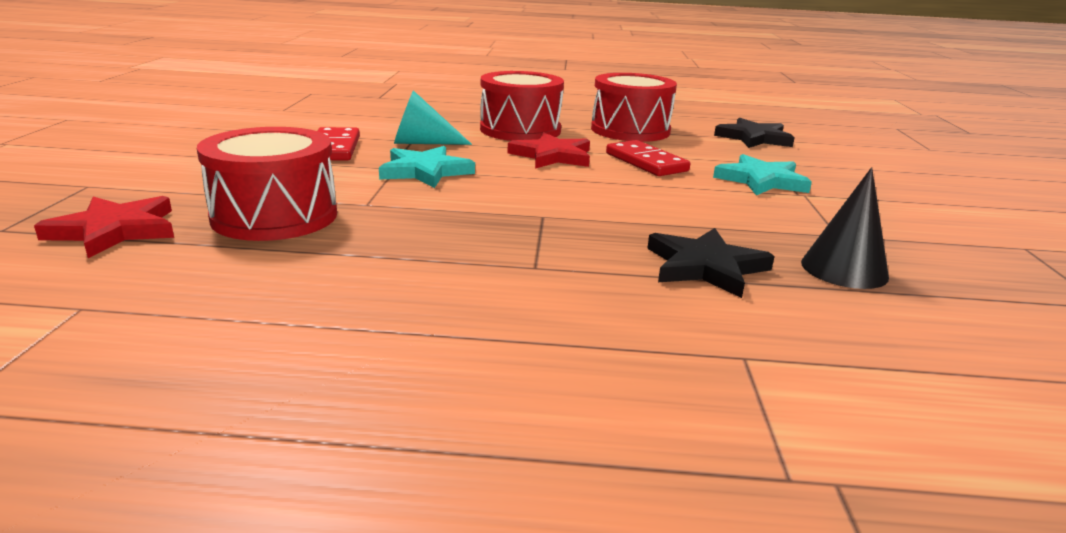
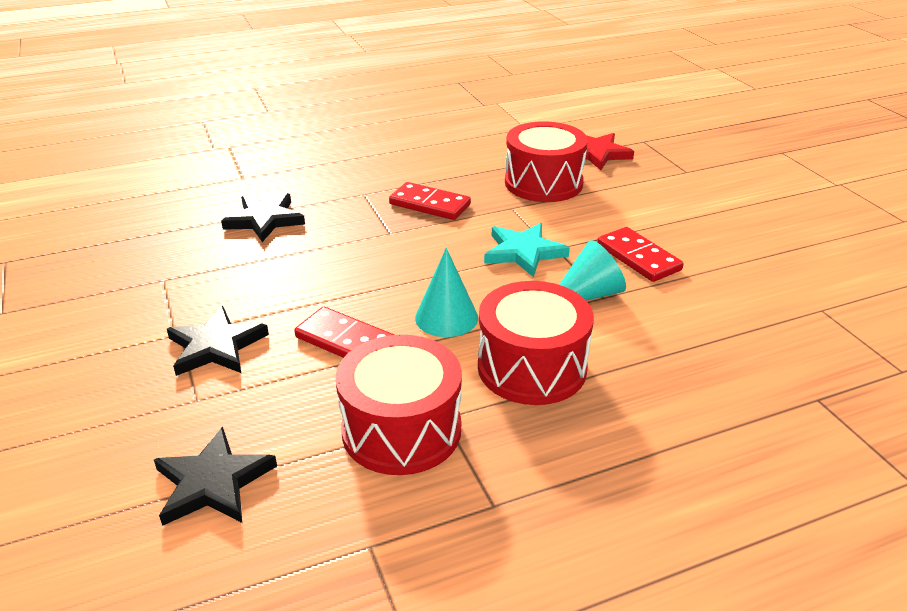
camera: 155 degrees right, 10 degrees up
(459, 230) = (430, 204): none -> red domino
(552, 156) = (446, 317): red star -> turquoise cone
(761, 180) = (216, 346): turquoise star -> black star
(844, 269) = (172, 243): black cone -> none

